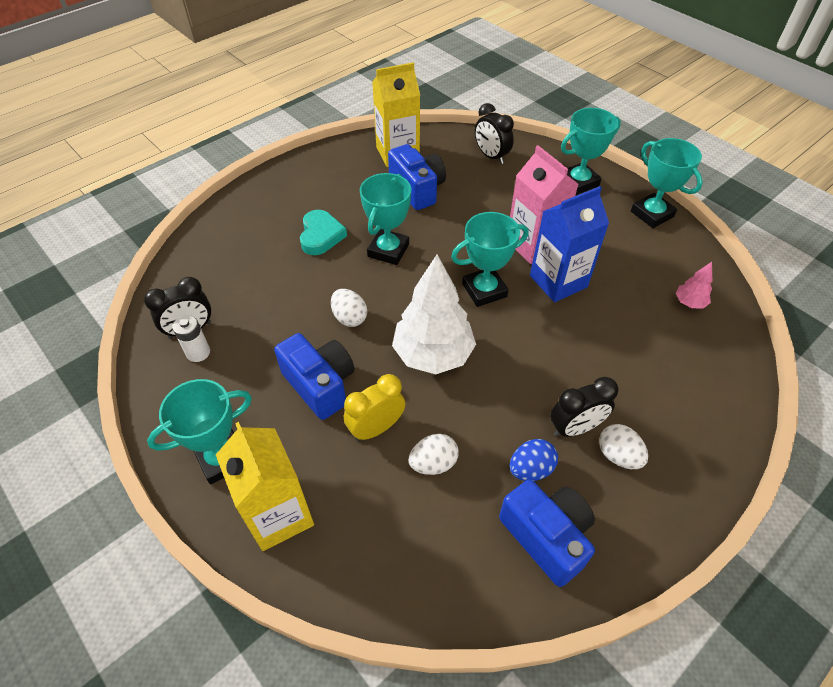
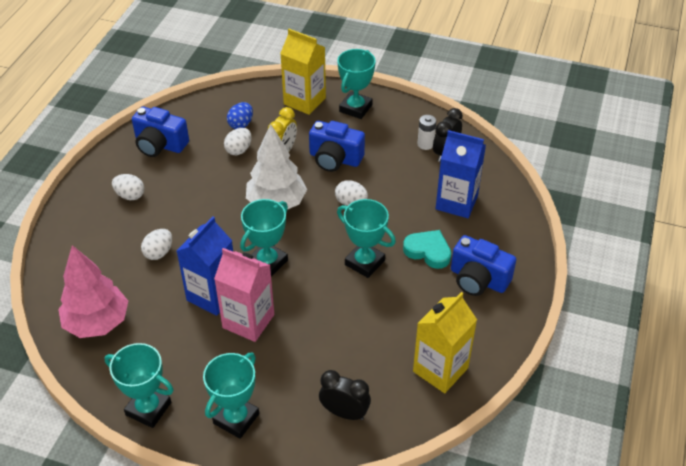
camera: 150 degrees right, 5 degrees down
(244, 268) = (456, 202): none -> blue carton
(321, 236) = (428, 251): turquoise heart -> turquoise heart turned 150 degrees clockwise
(388, 250) = (364, 262): turquoise trophy -> turquoise trophy turned 45 degrees counterclockwise
(417, 189) = (387, 333): blue camera -> blue camera (478, 279)
(530, 469) = (181, 169): blue egg -> blue egg (241, 124)
(575, 428) = (162, 199): black clock -> none
(601, 352) = (159, 253): none -> white egg
(689, 303) = (97, 322): pink tree -> pink tree, size x2.26

